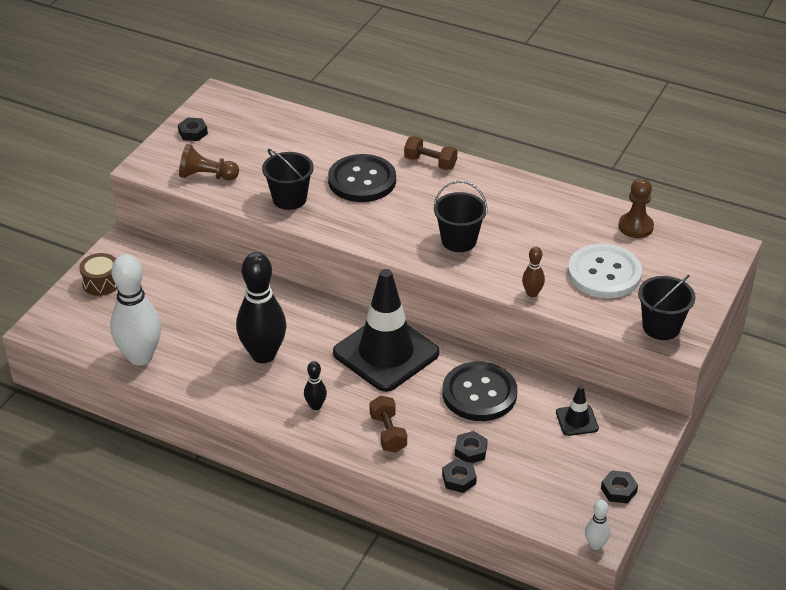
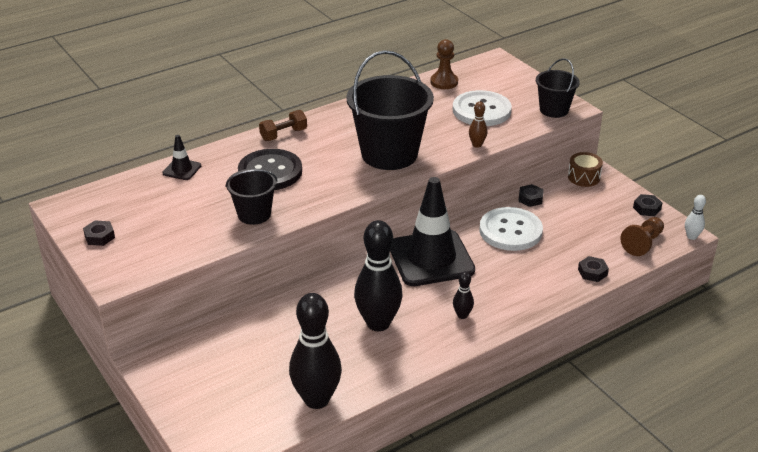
camera: 60 degrees left, 5 degrees down
(101, 283) = (189, 393): brown drum -> brown drum (584, 177)
(140, 357) = (316, 399): white bowling pin -> black bowling pin
(207, 176) = (172, 248): brown pawn -> brown pawn (642, 243)
(388, 433) = (520, 289): brown dumbbell -> none
(459, 240) = (389, 154): black bucket -> black bucket, size x1.84
(470, 451) = (567, 256): black nut -> black nut (530, 199)
(479, 393) = (510, 231): black button -> white button
(577, 420) = (569, 200): black traffic cone -> black traffic cone (182, 169)

